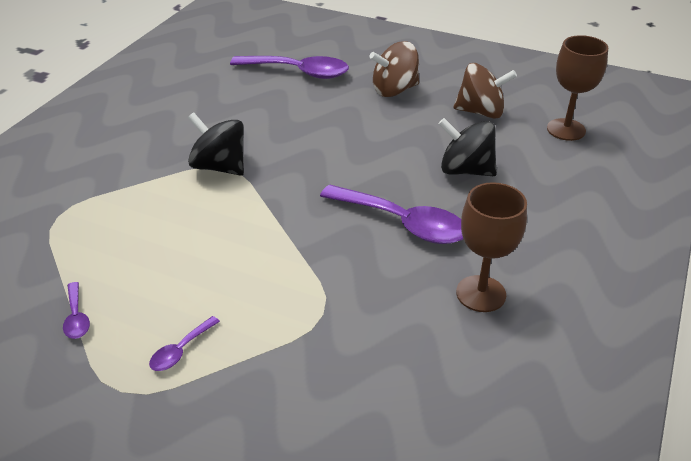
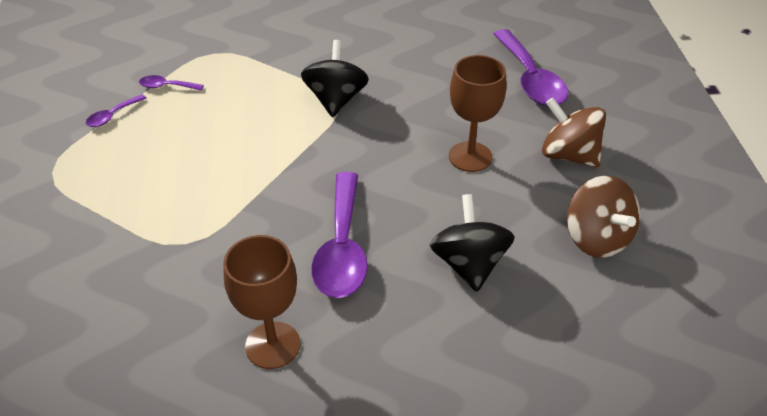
camera: 60 degrees right, 5 degrees up
(181, 350) = (104, 181): purple spoon -> purple spoon (167, 86)
(566, 129) = (637, 329): brown goblet -> brown goblet (470, 157)

